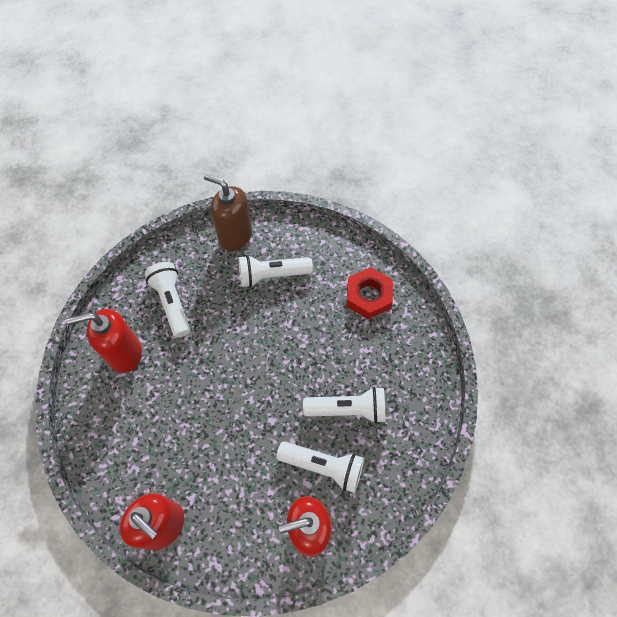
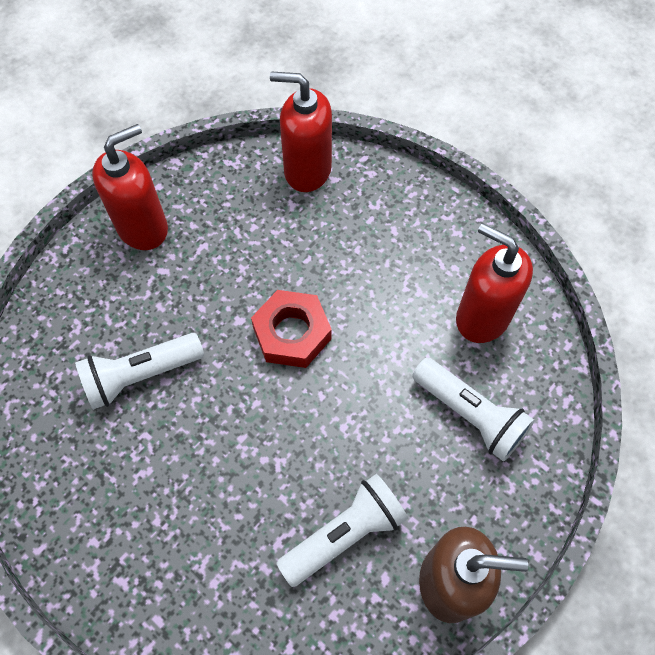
camera: 155 degrees right, 0 degrees up
(125, 354) = (482, 317): red soap dispenser -> red soap dispenser turned 105 degrees counterclockwise
(323, 466) = (149, 296): white flashlight -> none
(368, 296) = (167, 571): red nut -> red nut (292, 333)

